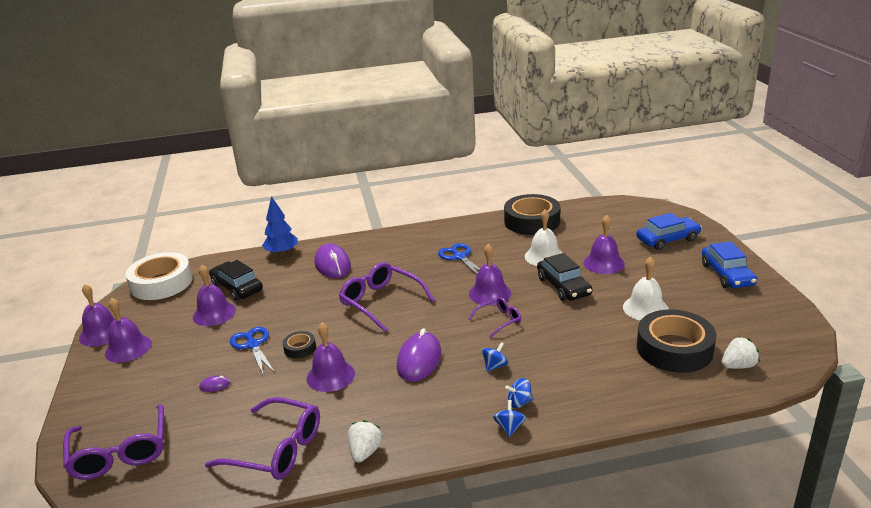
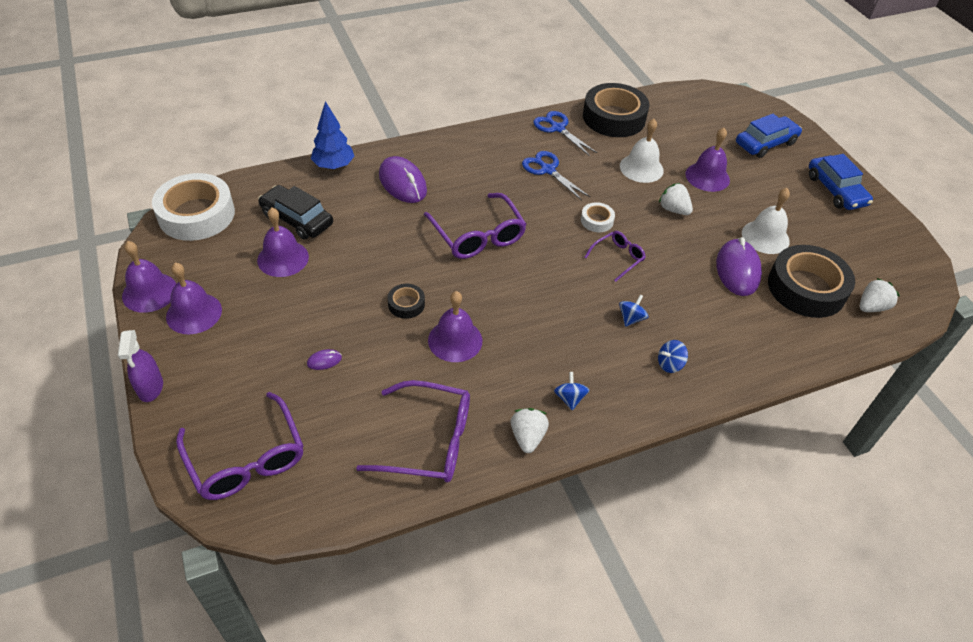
camera: 15 degrees left, 20 degrees up
(70, 397) = (150, 388): none -> purple spray bottle
(253, 345) = (348, 302): blue scissors -> blue scissors (557, 128)
(381, 302) = (478, 236): purple glasses -> purple glasses turned 150 degrees counterclockwise
(419, 360) = (547, 314): purple mouse -> purple mouse (737, 270)
(490, 293) = (597, 221): purple bell -> white tape
(509, 427) = (668, 396): blue spinning top -> blue spinning top (569, 398)
(563, 286) = (673, 209): black car -> white strawberry

